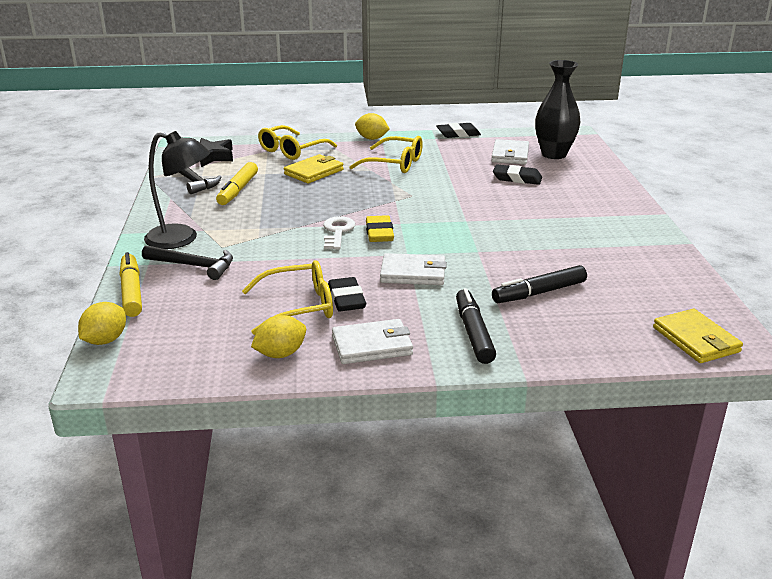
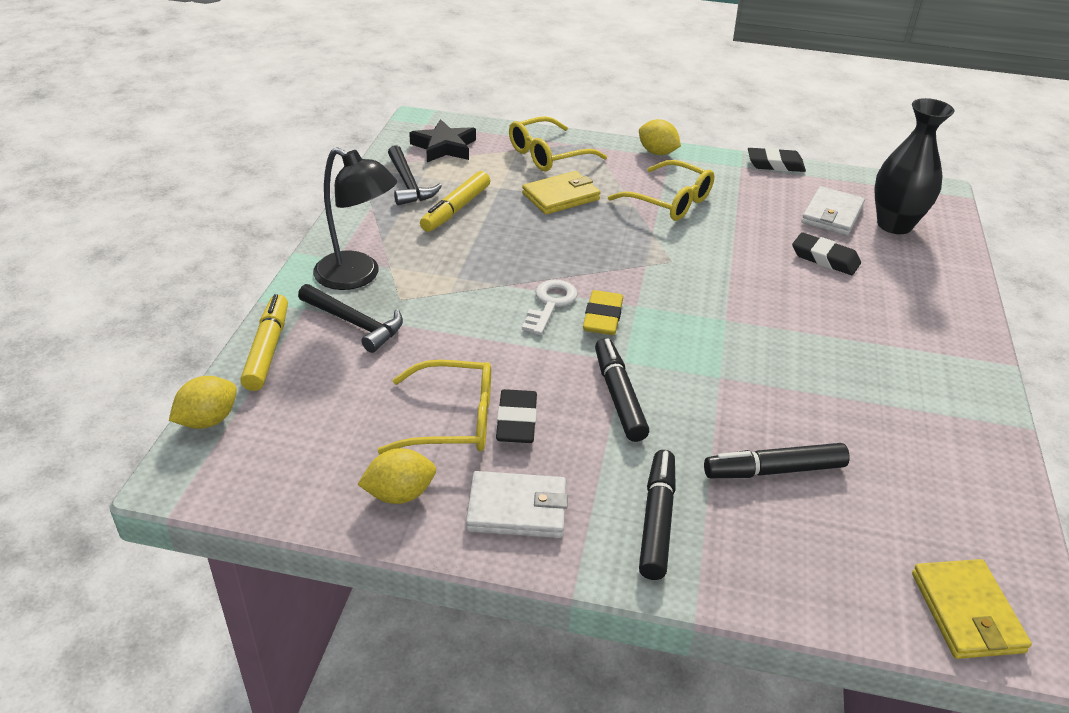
camera: 15 degrees right, 10 degrees up
(413, 273) = (619, 396): white wallet -> black marker

